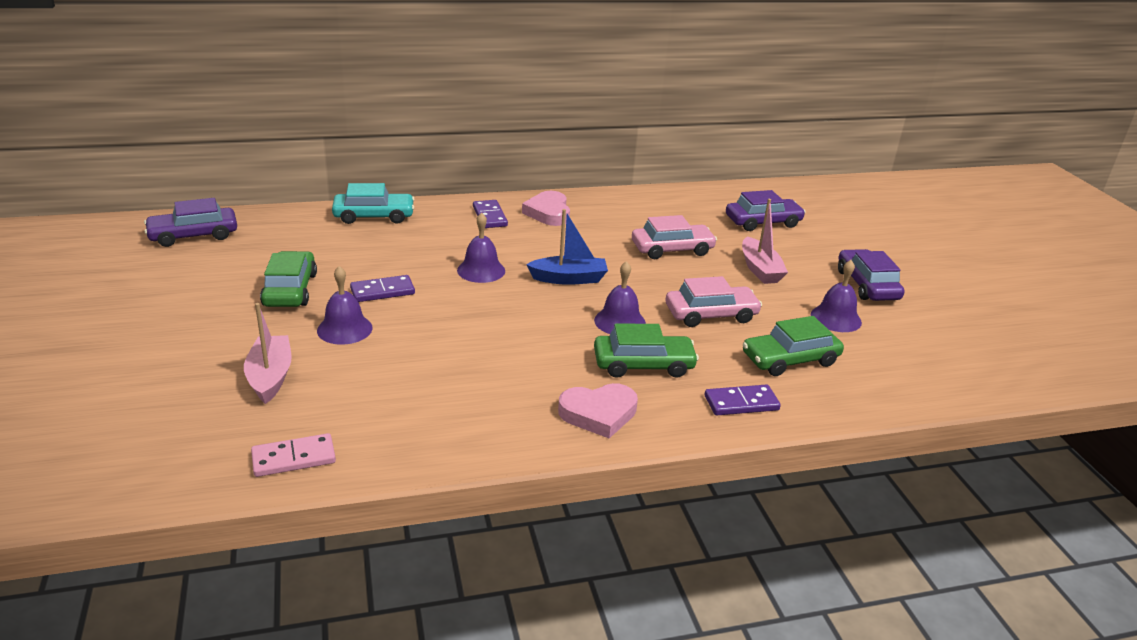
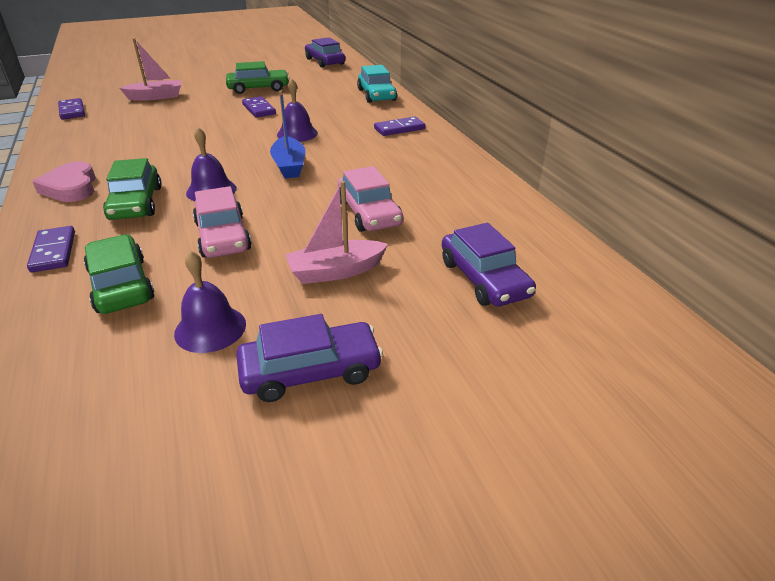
camera: 85 degrees right, 5 degrees up
(294, 458) = (72, 111): pink domino -> purple domino
(344, 329) = (208, 106): purple bell -> none
(548, 213) = (422, 150): pink heart -> none

